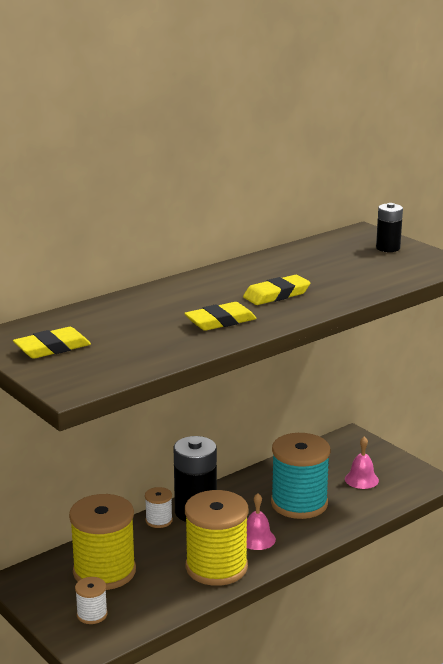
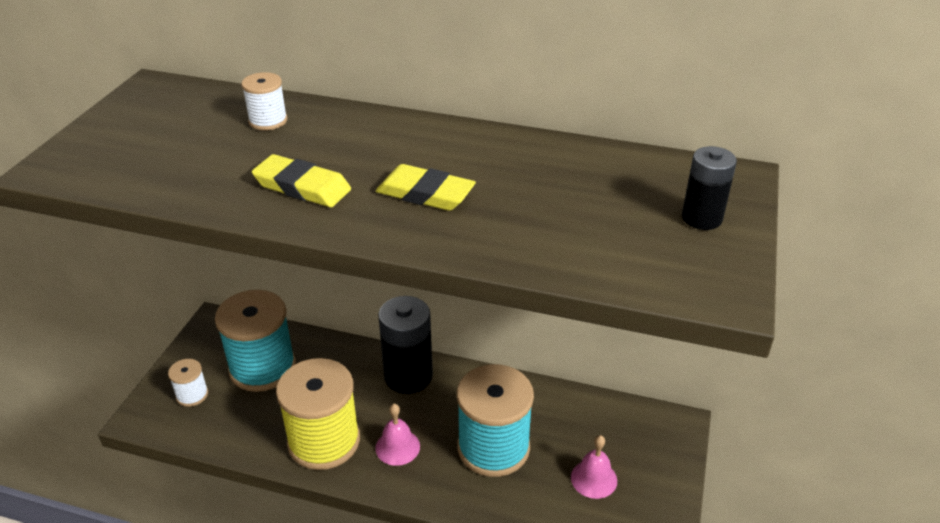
camera: 55 degrees right, 15 degrees up
(52, 348) = (146, 121): yellow eraser -> none
(104, 571) = (262, 367): yellow spool -> turquoise spool
(159, 520) = (372, 359): white spool -> white spool (268, 121)

